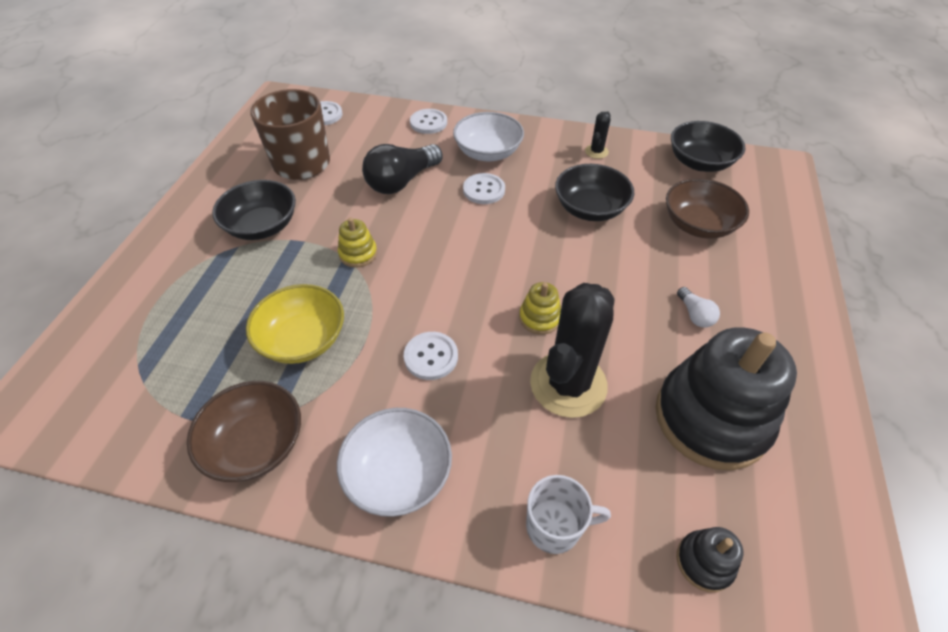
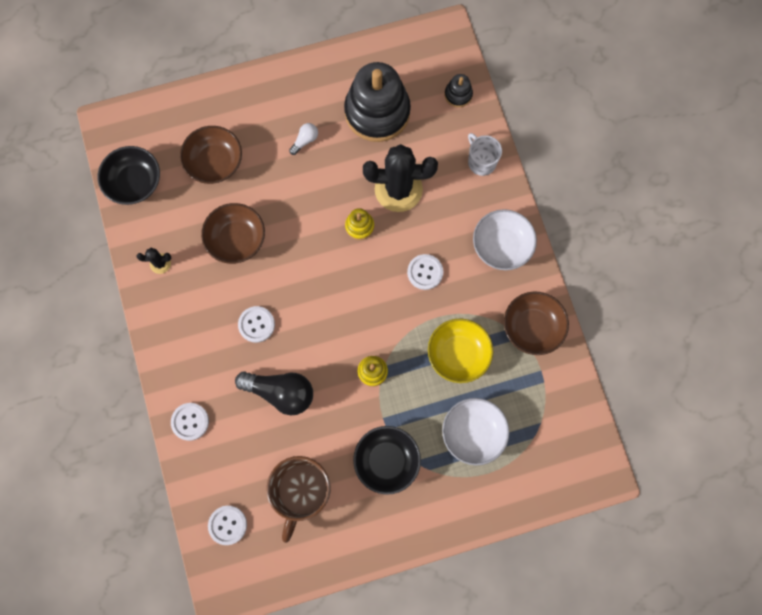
camera: 120 degrees left, 25 degrees up
(488, 152) = (207, 347): white bowl -> white bowl (473, 433)
(590, 208) = (236, 239): black bowl -> brown bowl

